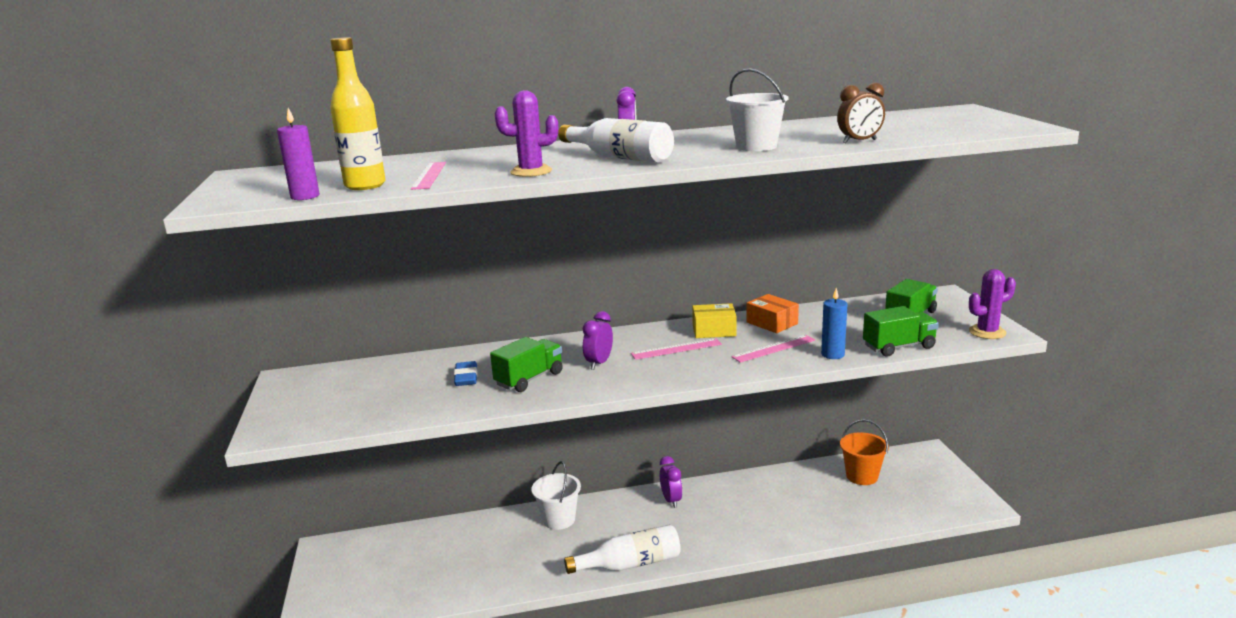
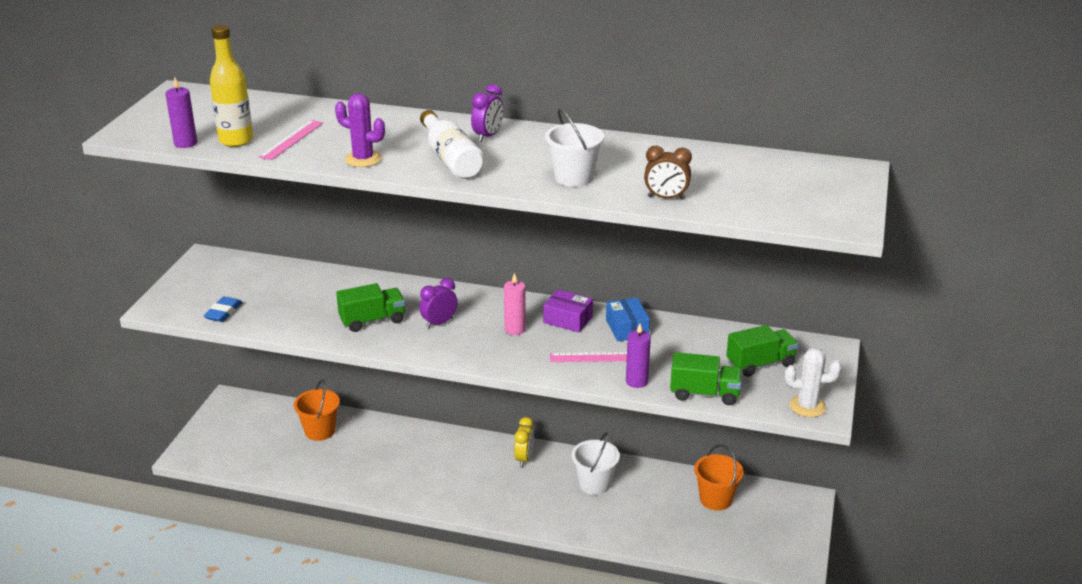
camera: 25 degrees right, 10 degrees up
(448, 544) = (320, 431): none -> orange bucket
(466, 377) = (329, 302): blue eraser -> blue eraser (223, 312)
(559, 519) = (419, 441): white bucket -> white bucket (594, 484)
(630, 564) = (442, 502): white bottle -> none
(671, 500) = (524, 459): purple clock -> yellow clock
(676, 349) = (515, 329): pink ruler -> pink candle
(714, 330) = (568, 319): yellow box -> purple box
(772, 323) = (627, 328): orange box -> blue box
(832, 354) = (636, 381): blue candle -> purple candle
(987, 332) = (807, 406): purple cactus -> white cactus

